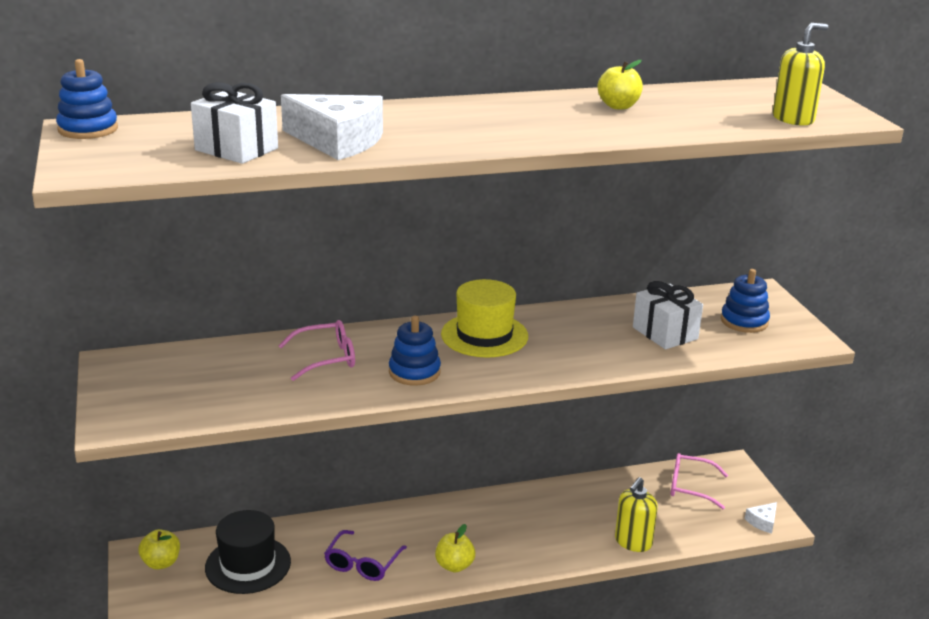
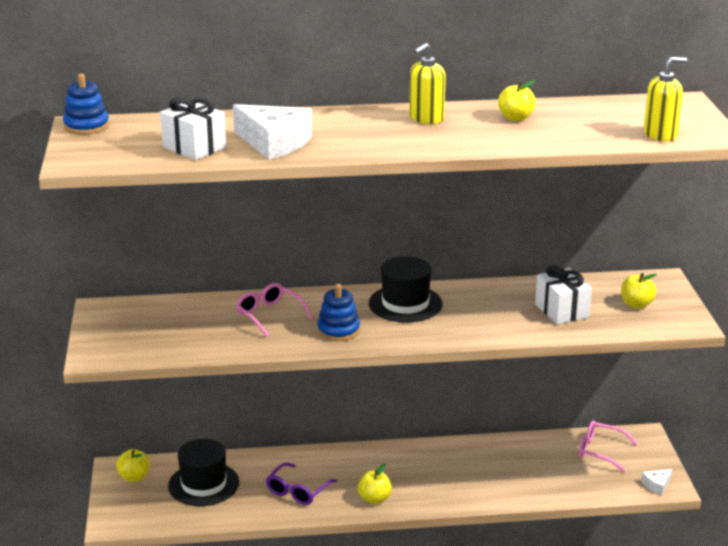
camera: 10 degrees right, 0 degrees up
(326, 358) = (269, 315): pink glasses -> pink glasses turned 120 degrees counterclockwise
(484, 335) = (405, 304): yellow hat -> black hat
(633, 542) = (534, 492): yellow soap dispenser -> yellow soap dispenser (426, 118)
(744, 321) = (636, 304): blue stacking toy -> yellow apple

